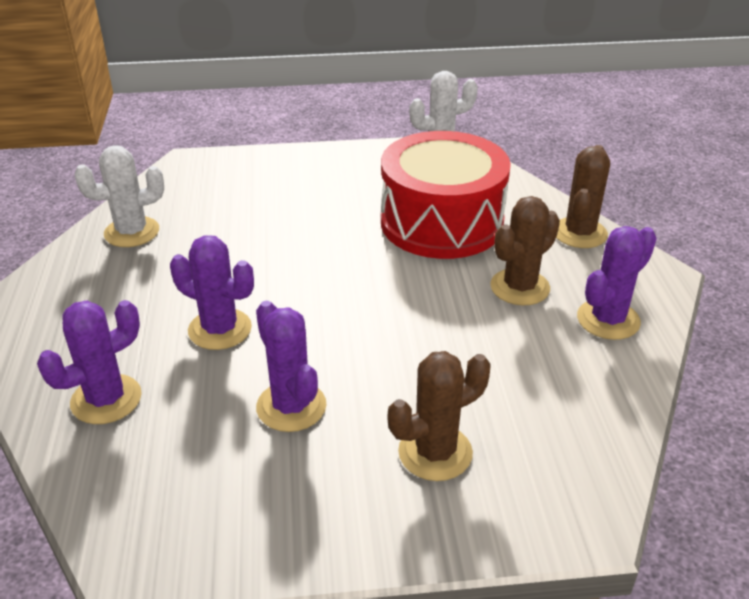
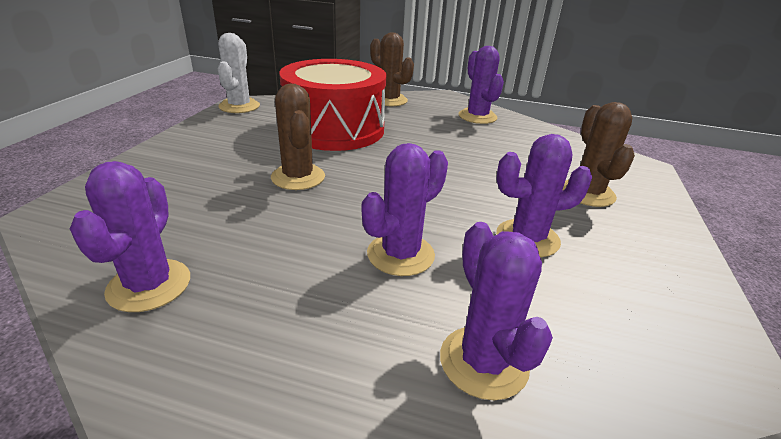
camera: 70 degrees left, 5 degrees down
(132, 232) = (149, 285): white cactus -> purple cactus
(520, 287) = (431, 128): brown cactus -> brown cactus (298, 177)

